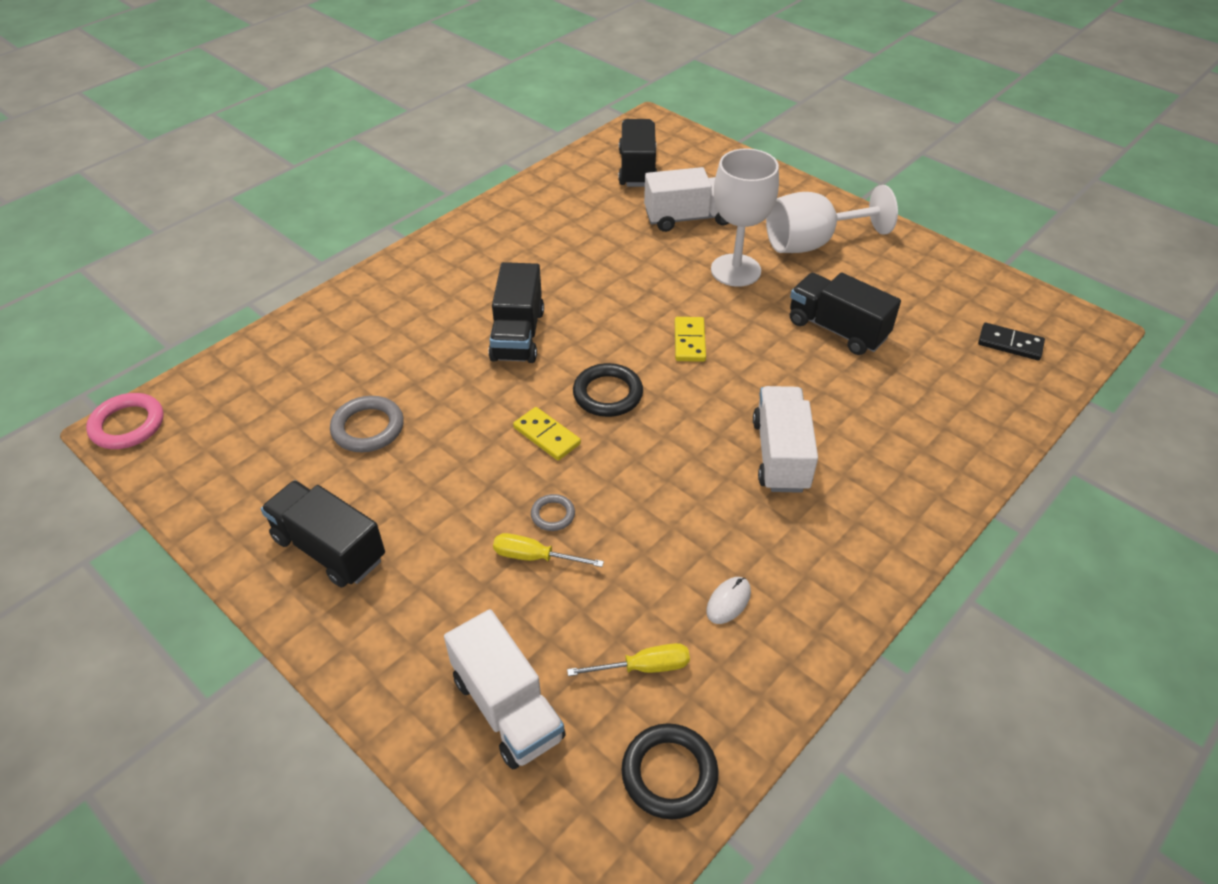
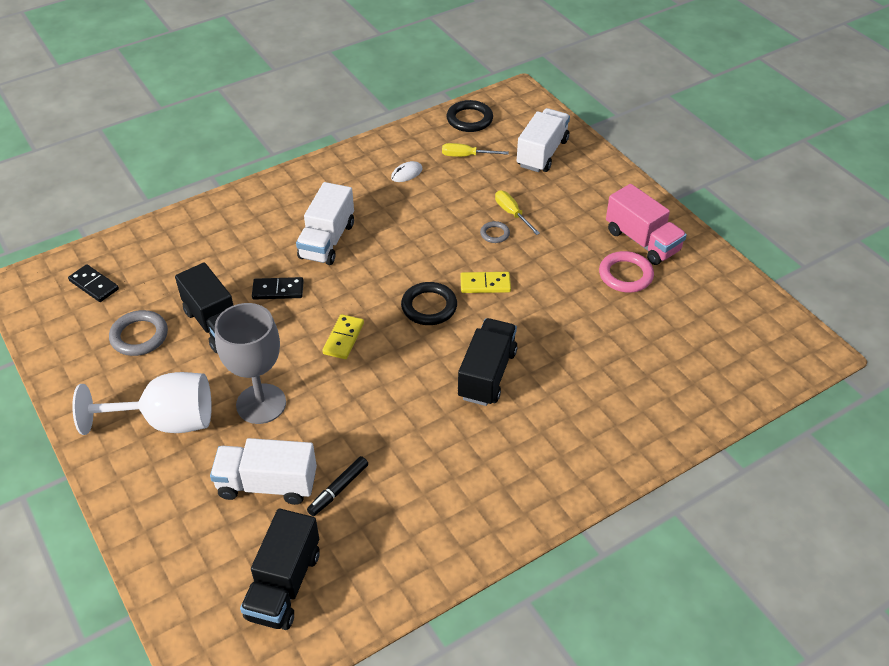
camera: 165 degrees left, 0 degrees up
(127, 425) = (813, 355): pink ring -> pink ring (625, 275)
(329, 549) = (642, 241): black truck -> pink truck
(368, 428) = (619, 316): grey ring -> grey ring (139, 336)
(507, 708) = (542, 153): white truck -> white truck turned 45 degrees clockwise
(535, 557) = (512, 213): yellow screwdriver -> yellow screwdriver turned 150 degrees counterclockwise
(546, 436) = (485, 284): yellow domino -> yellow domino turned 60 degrees counterclockwise
(626, 225) = (338, 489): none -> black marker
(735, 270) = (261, 404): white goblet -> grey goblet
(798, 379) = (278, 290): none -> black domino

